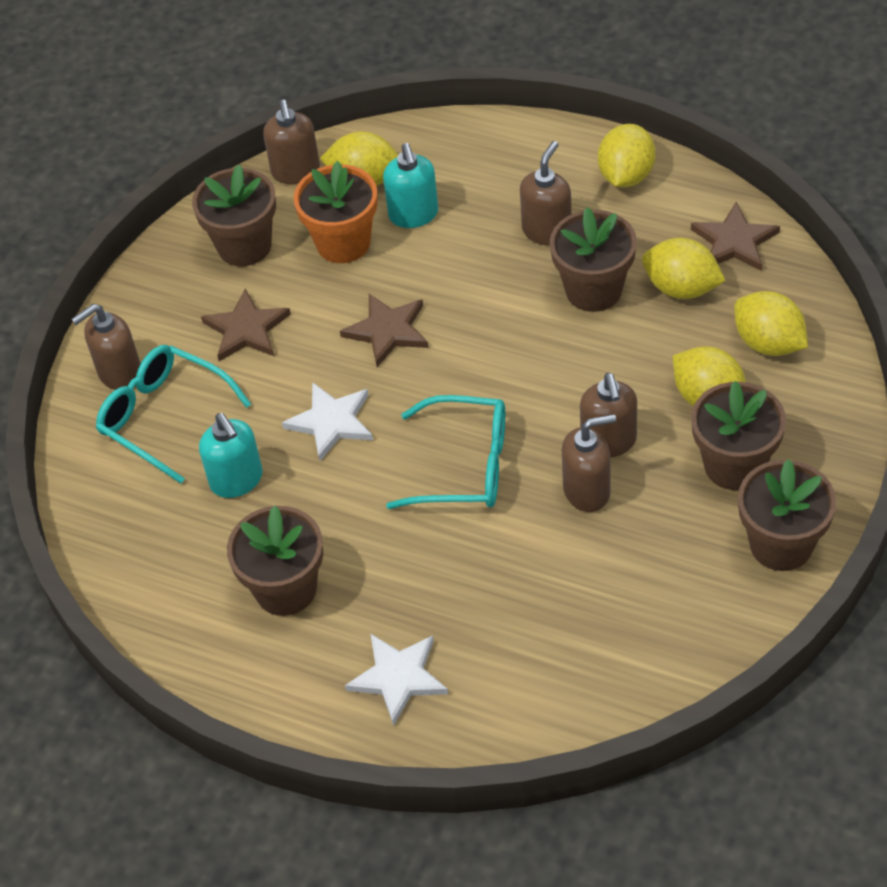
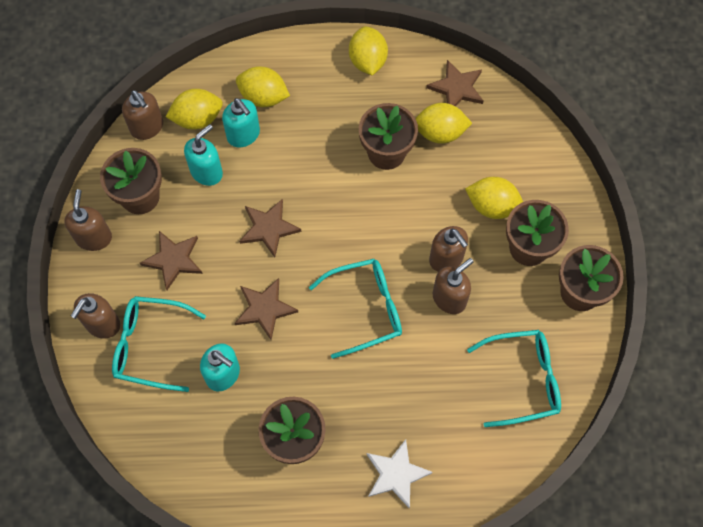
camera: 30 degrees left, 15 degrees up
(331, 422) = (265, 309): white star -> brown star
(343, 243) = (207, 172): orange flower pot -> turquoise soap dispenser
(547, 231) = (336, 118): brown soap dispenser -> brown soap dispenser (94, 238)
(638, 625) = (523, 380): none -> turquoise glasses
(768, 343) = (510, 154): yellow lemon -> yellow lemon (263, 97)

